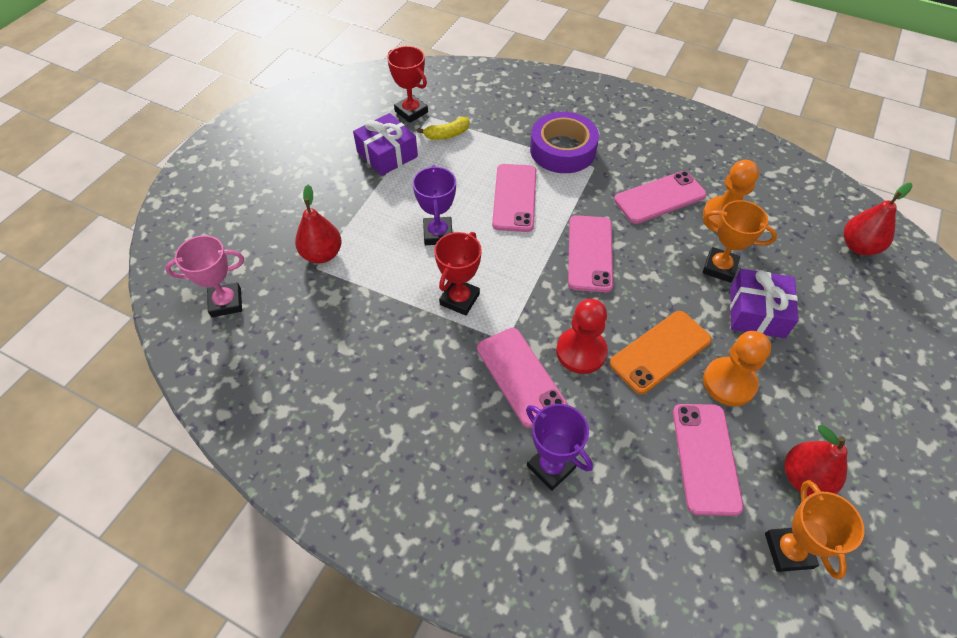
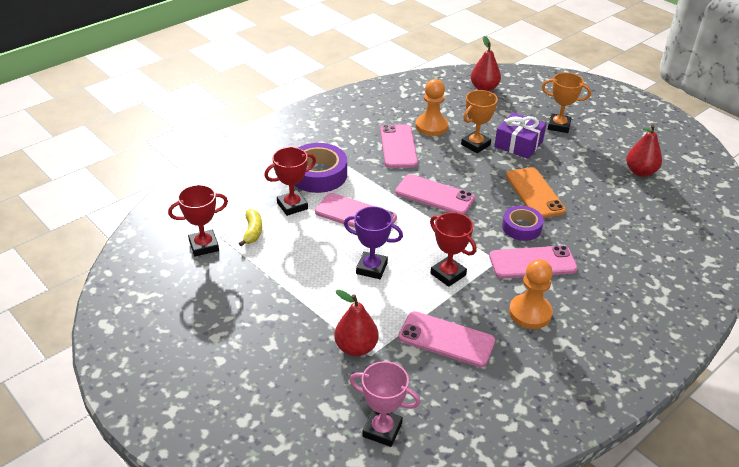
camera: 70 degrees left, 15 degrees down
(226, 302) = (382, 430): pink trophy -> pink trophy turned 75 degrees counterclockwise
(387, 154) = (252, 275): purple gift -> none
(500, 148) = (292, 206): none -> red trophy
(551, 467) = (609, 269): purple trophy -> none
(581, 351) = (521, 227): red pawn -> purple tape
(705, 458) = (618, 203): pink phone -> pink phone (446, 339)
(729, 383) = (568, 174): orange pawn -> orange pawn (530, 313)
(788, 550) = (683, 194): orange trophy -> orange trophy (559, 126)

